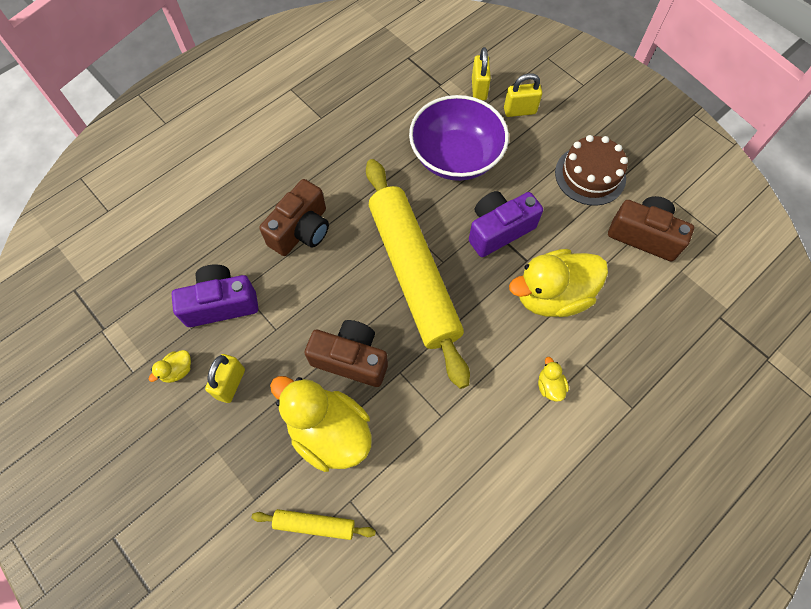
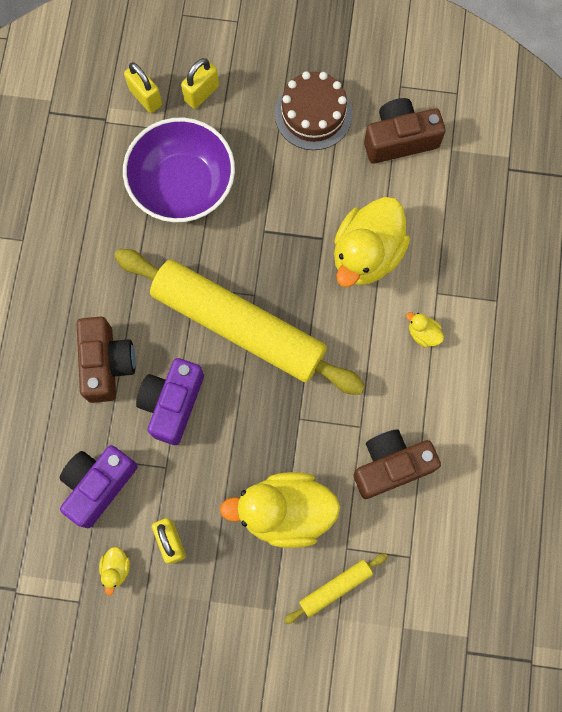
camera: 40 degrees left, 10 degrees up
(351, 359) = (250, 440): brown camera -> brown camera (391, 466)
(499, 230) = (277, 228): purple camera -> purple camera (172, 403)

